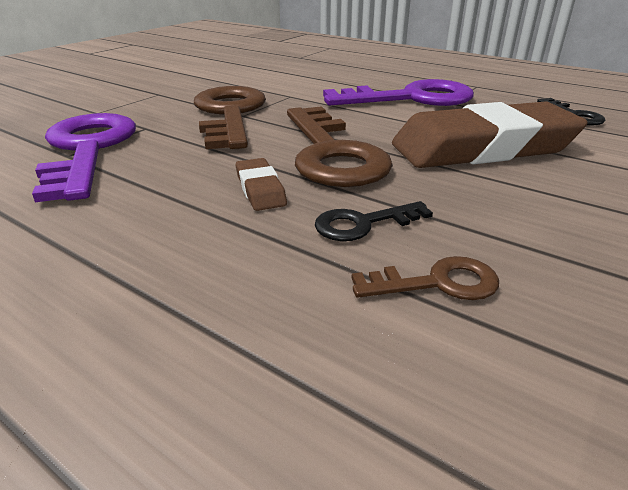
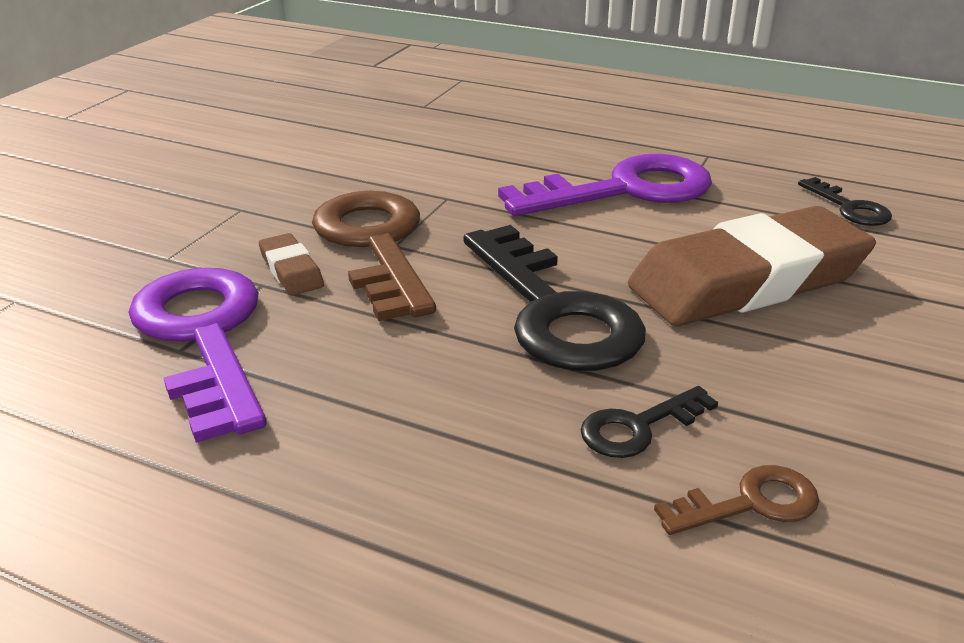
camera: 10 degrees left, 0 degrees up
(260, 189) = (485, 385): brown eraser -> brown eraser (291, 270)
(331, 154) = (553, 311): brown key -> black key

